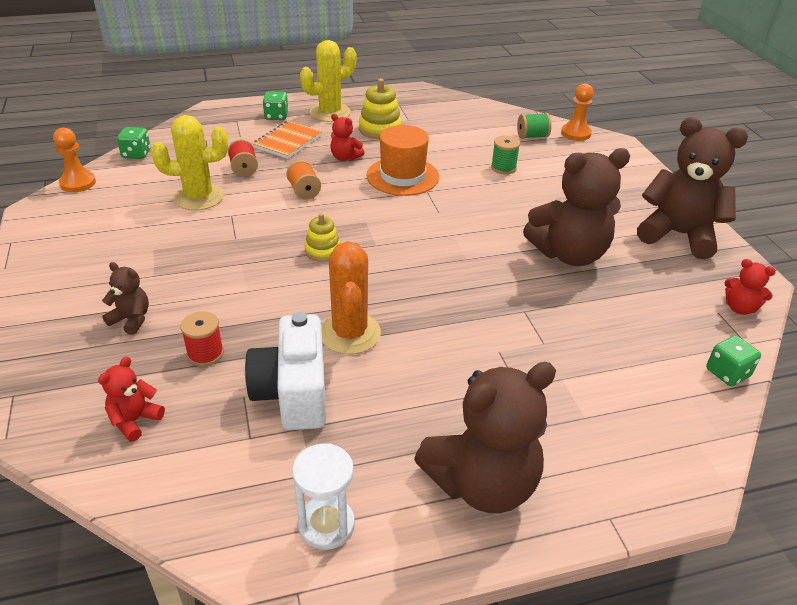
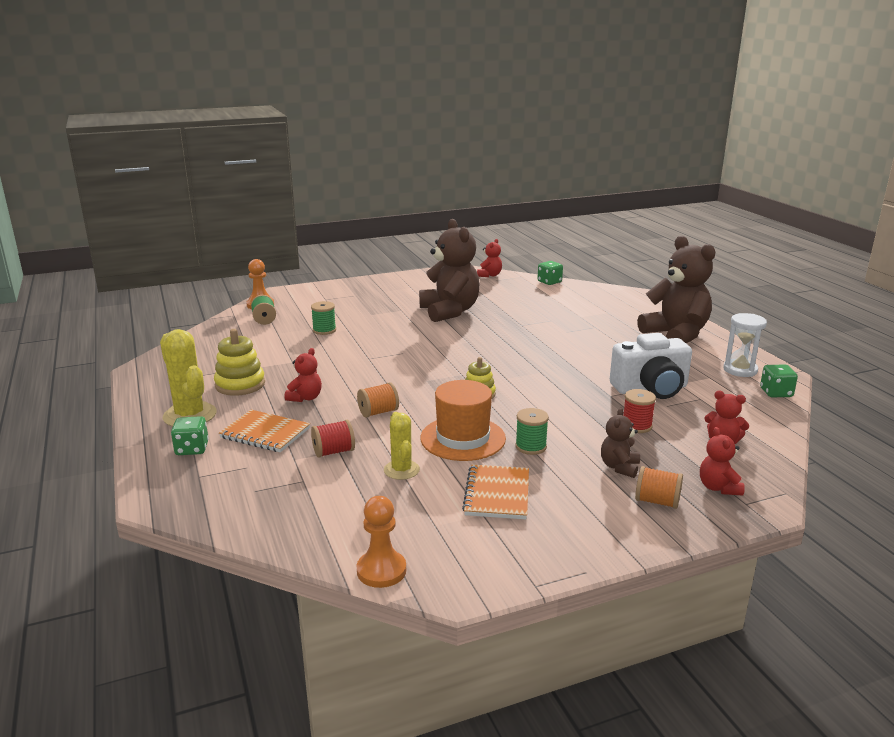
camera: 95 degrees left, 15 degrees down
(51, 383) = (718, 488): none -> red teddy bear
(60, 330) = (657, 501): none -> orange spool
(134, 239) = (497, 494): none -> orange notebook
(136, 154) = (295, 539): green dice -> green dice (776, 393)
(198, 197) = (401, 470): yellow cactus -> yellow cactus, size x0.62
(200, 269) = (531, 447): none -> green spool
(350, 333) = (578, 375): orange cactus -> none
(402, 176) = (343, 369): orange hat -> orange hat (463, 438)
(678, 235) = (415, 283): brown teddy bear -> none

